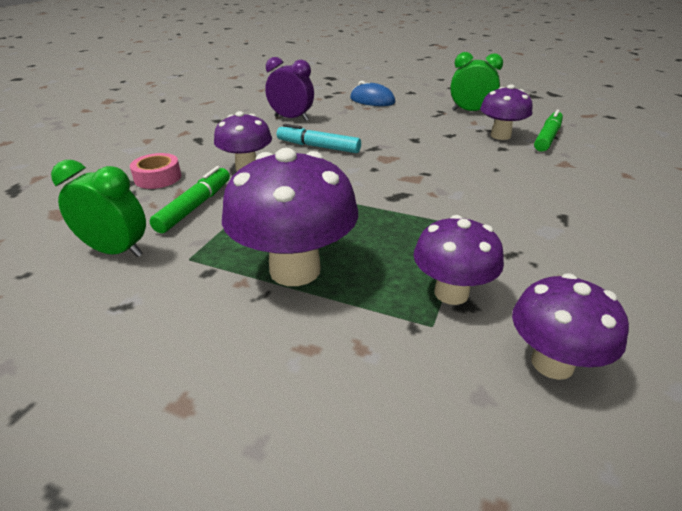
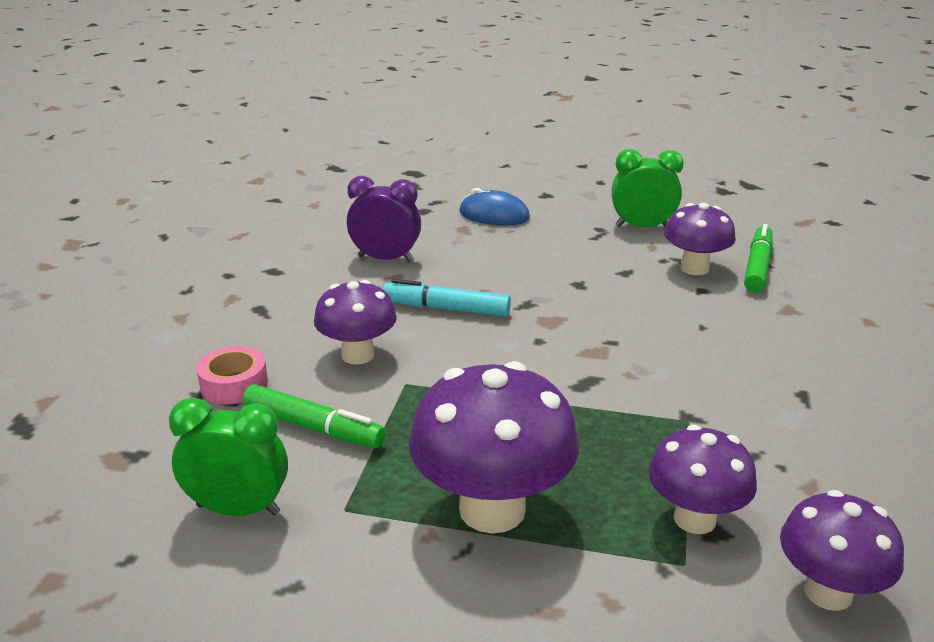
camera: 10 degrees left, 5 degrees down
(195, 206) = (313, 427): green marker -> green marker turned 105 degrees clockwise

